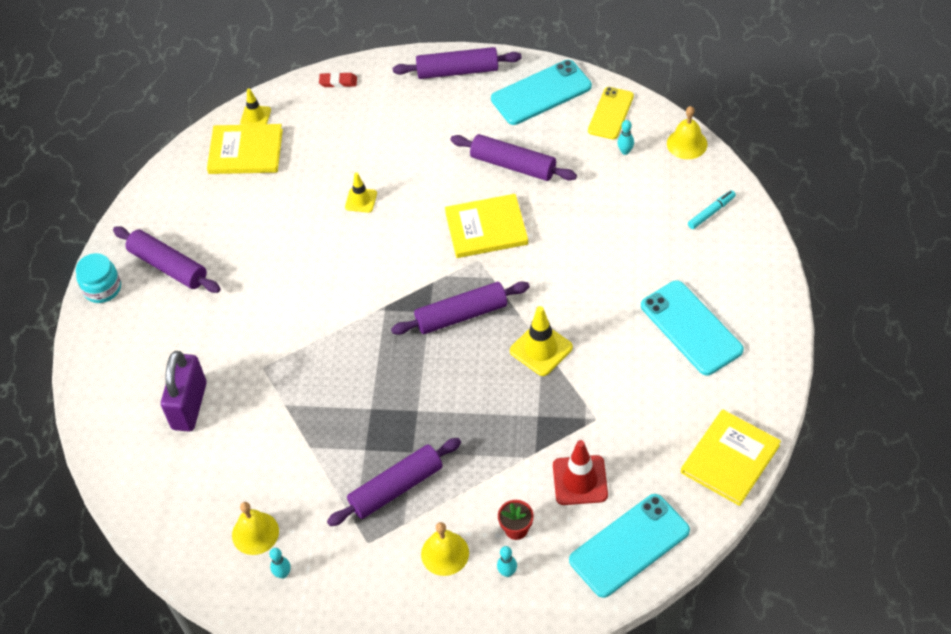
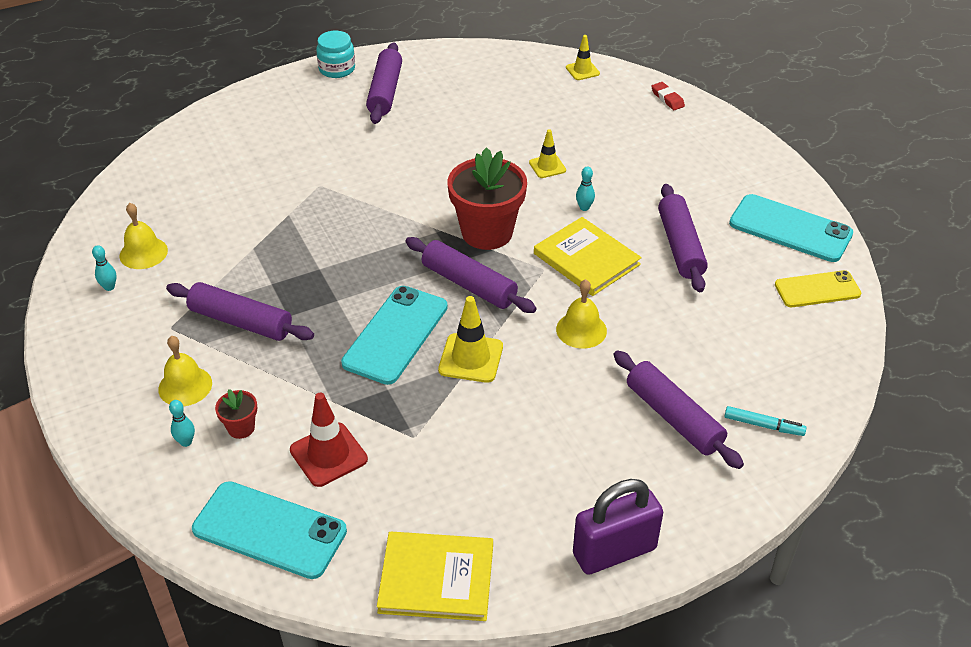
camera: 55 degrees right, 10 degrees down
(189, 406) = (252, 161): purple padlock -> purple padlock (614, 551)
(246, 151) = (540, 81): yellow book -> none
(410, 276) = (487, 232): none -> red flower pot
(457, 71) = (757, 163): purple rolling pin -> purple rolling pin (674, 417)
(625, 151) = (778, 321): turquoise bowling pin -> turquoise bowling pin (584, 208)
(687, 143) = (838, 366): yellow bell -> yellow bell (581, 330)
(691, 328) = (590, 470): turquoise phone -> turquoise phone (395, 335)

